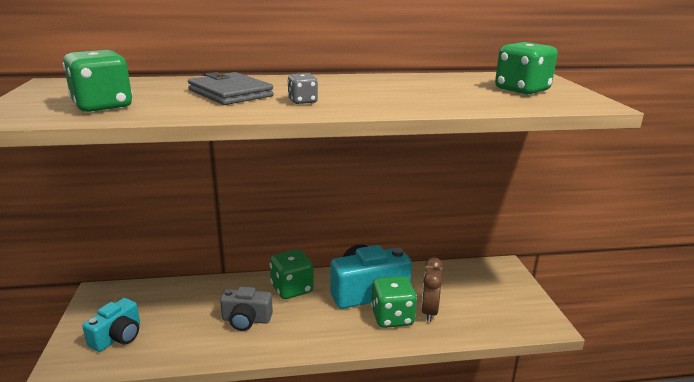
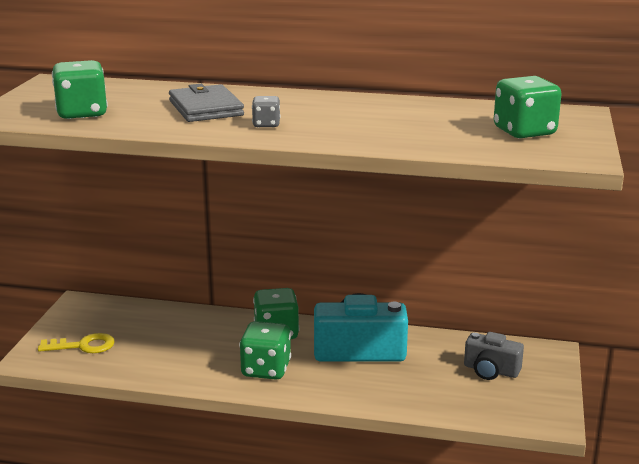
camera: 20 degrees right, 0 degrees up
(118, 337) = (83, 346): turquoise camera -> yellow key
(246, 320) = (213, 354): grey camera -> grey camera (491, 370)
(392, 317) = (370, 380): green dice -> green dice (266, 369)
(429, 312) = (417, 382): brown clock -> none

